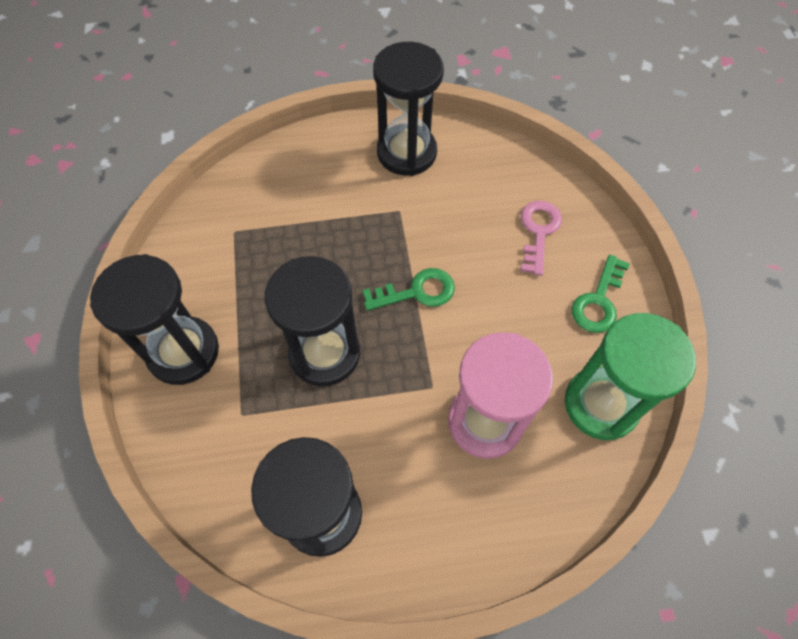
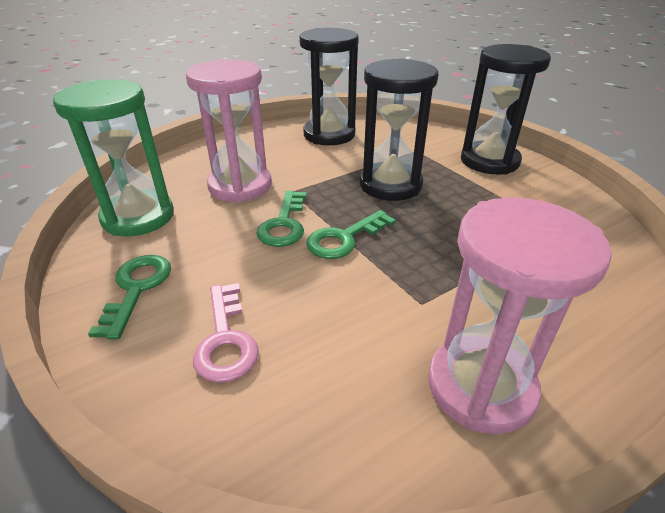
camera: 155 degrees right, 25 degrees down
(406, 152) = (480, 386): black hourglass -> pink hourglass
(461, 333) = (284, 224): none -> green key

